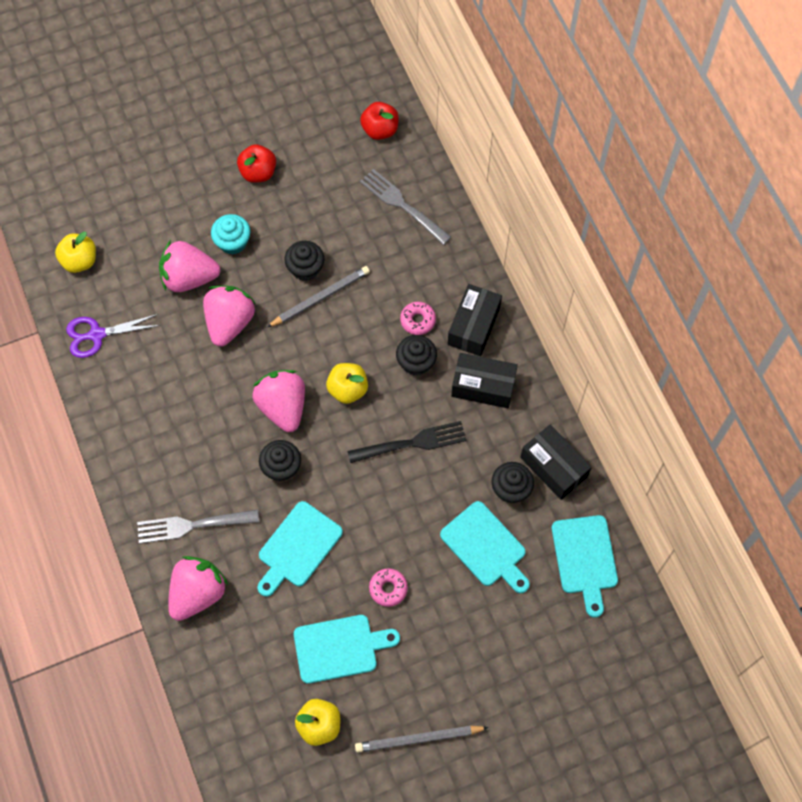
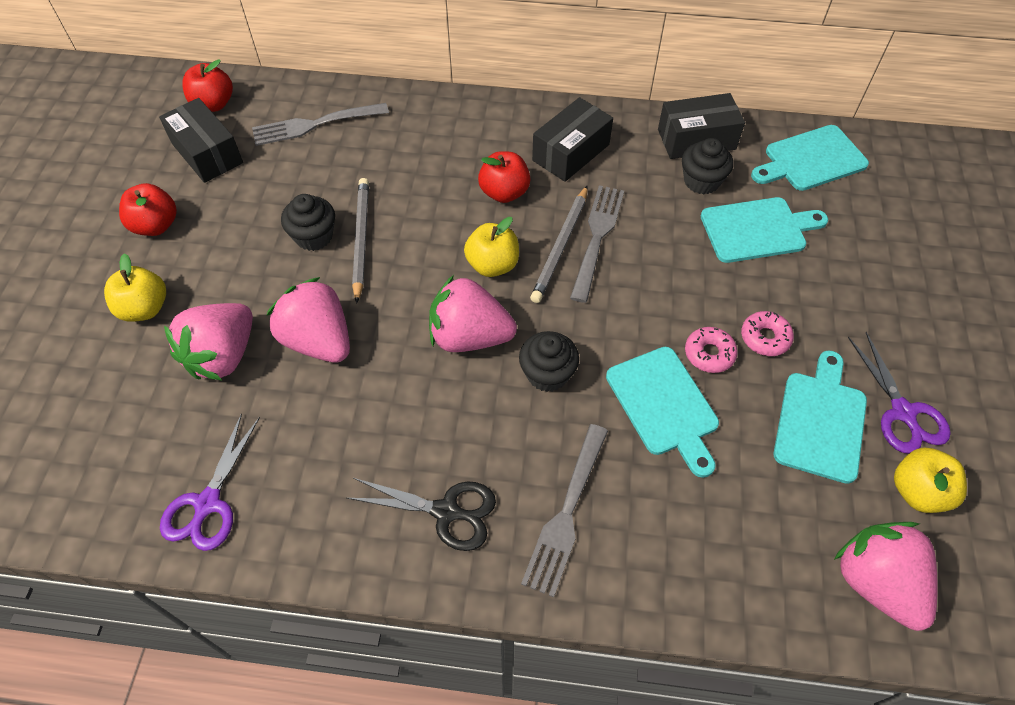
camera: 60 degrees left, 10 degrees down
(80, 261) = (83, 473): yellow apple -> yellow apple (145, 308)
(158, 460) = (446, 511): none -> black scissors
(198, 593) = (668, 553): pink strawberry -> pink strawberry (876, 582)
(233, 242) = (218, 289): turquoise cupcake -> none
(376, 698) = (903, 412): none -> purple scissors
(411, 443) = (597, 238): black fork -> grey fork
(416, 362) = (504, 192): black cupcake -> red apple
(417, 320) = (457, 170): pink donut -> pink donut (709, 354)
(418, 739) = (971, 393): grey pencil -> grey pencil (561, 246)
(473, 326) = (498, 131): black box -> black box (207, 153)
(585, 559) = (811, 159): turquoise cutting board -> turquoise cutting board turned 135 degrees clockwise

